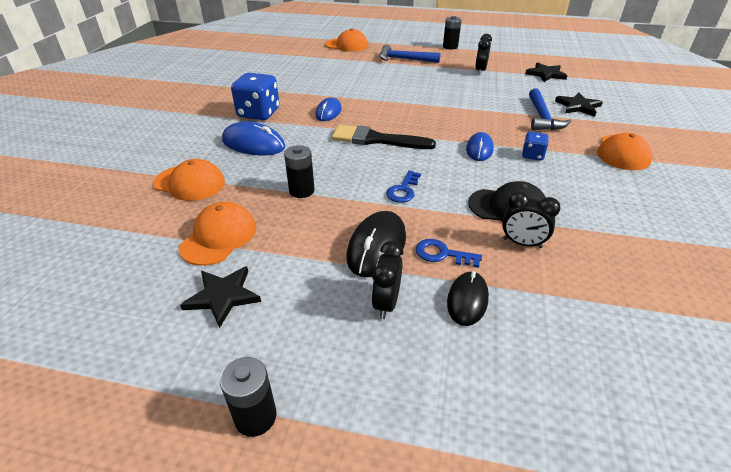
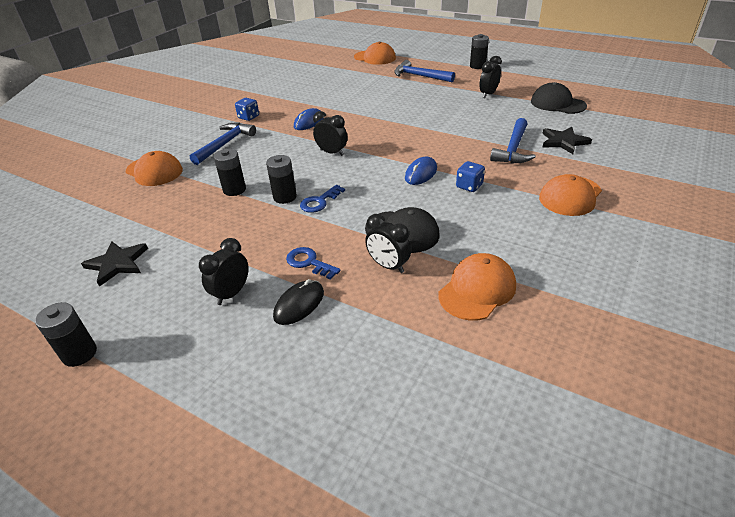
camera: 20 degrees right, 0 degrees up
(218, 237) = (145, 218): orange cap -> orange cap (477, 290)
(253, 144) = (225, 144): blue mouse -> blue hammer
(258, 113) = (248, 117): blue dice -> blue dice, size x0.53
(363, 190) = (285, 197): none -> black battery
(376, 246) = (259, 246): black mouse -> none
(377, 140) = (332, 153): black brush -> black clock
(545, 74) = (557, 104): black star -> black cap

